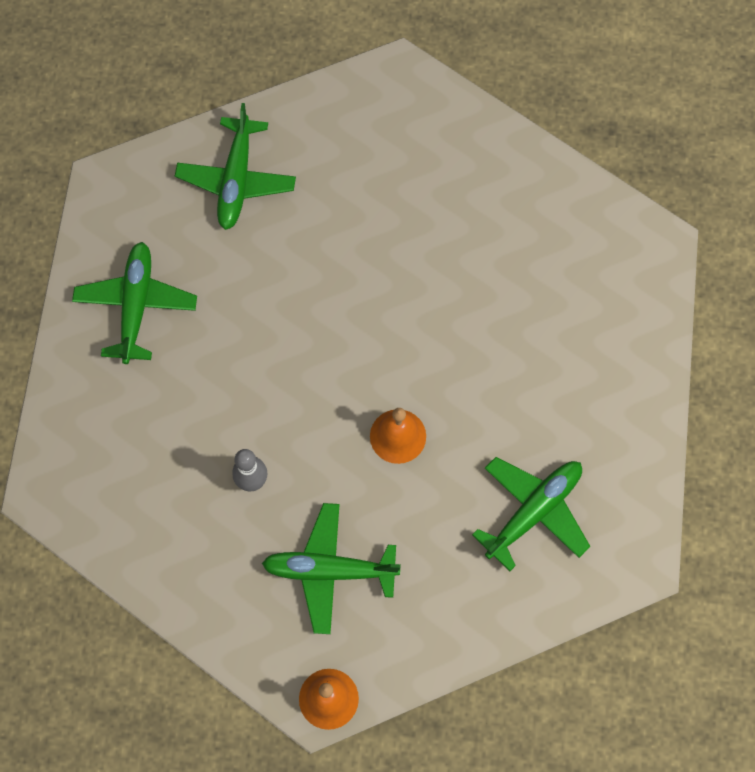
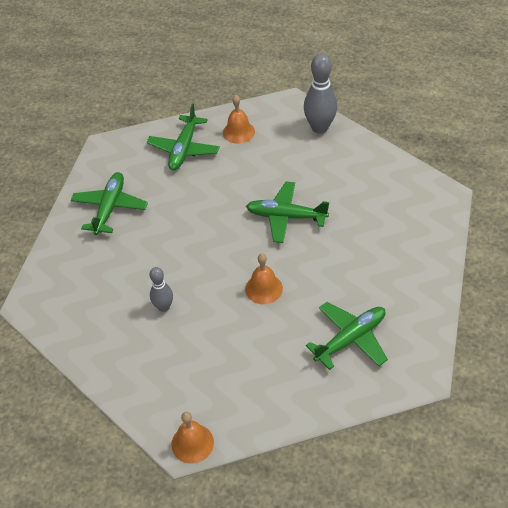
camera: 10 degrees right, 20 degrees down
(321, 139) = (238, 132): none -> orange bell
(329, 570) = (206, 363): green plane -> green plane (286, 217)
(451, 122) = (319, 128): none -> grey bowling pin

